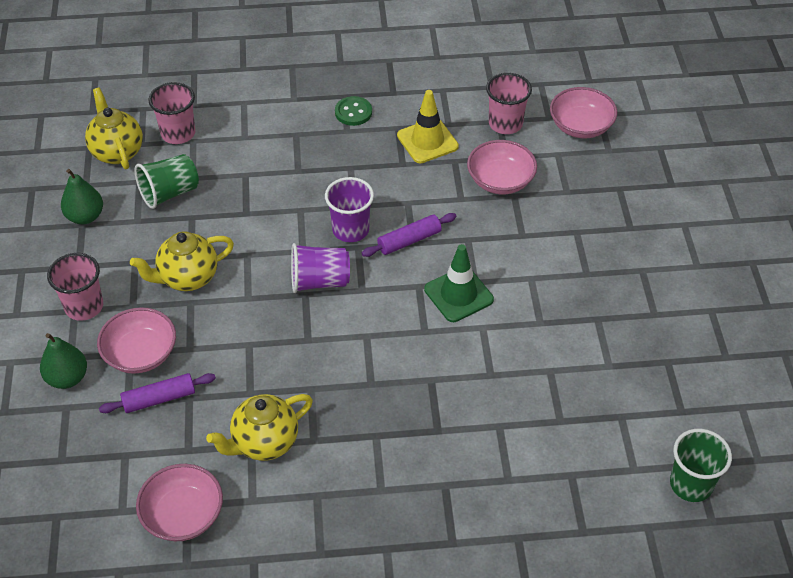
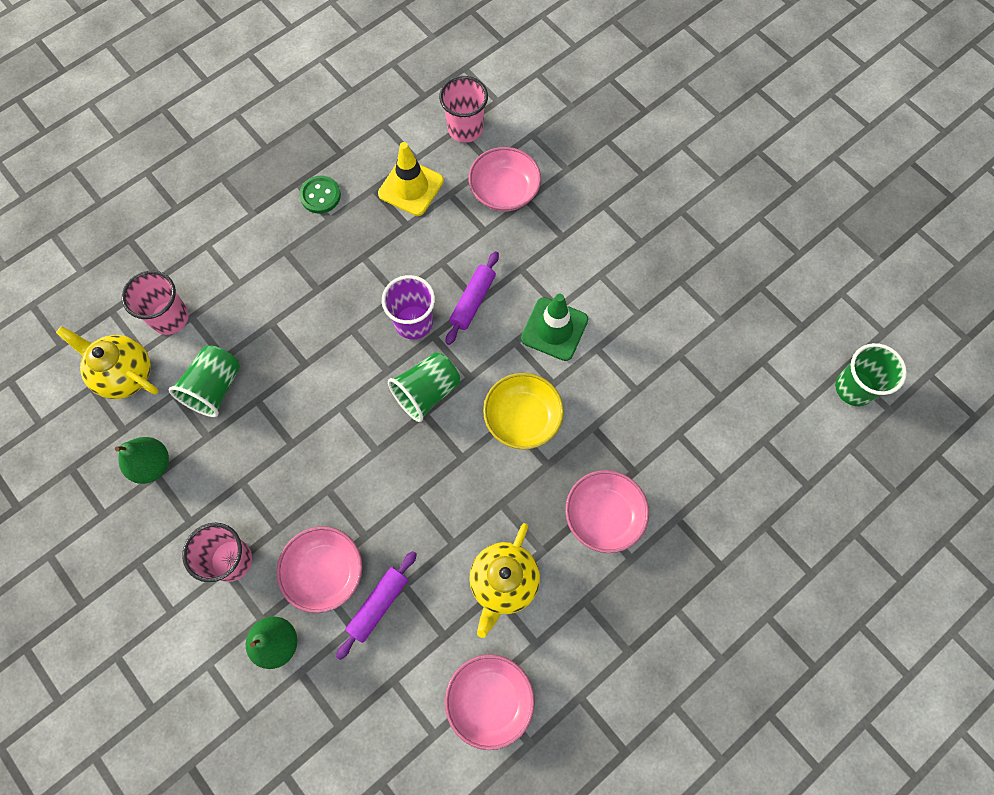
camera: 35 degrees left, 20 degrees up
(187, 278) = (305, 466): yellow teapot -> none
(319, 281) = (427, 392): purple cup -> green cup
(379, 340) = (522, 418): none -> yellow bowl
(581, 126) = (531, 94): pink bowl -> pink bowl (603, 516)

